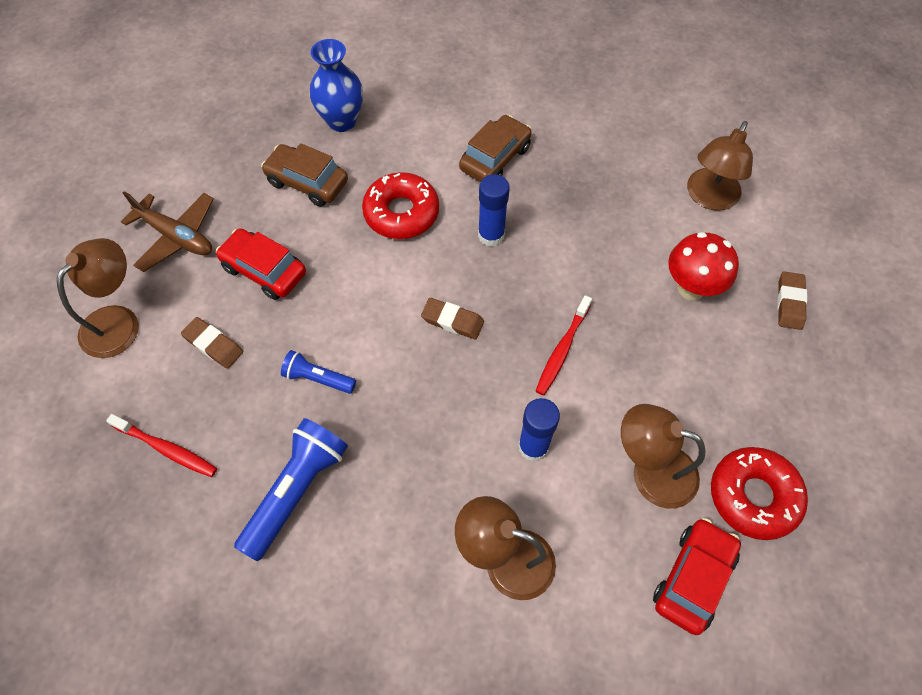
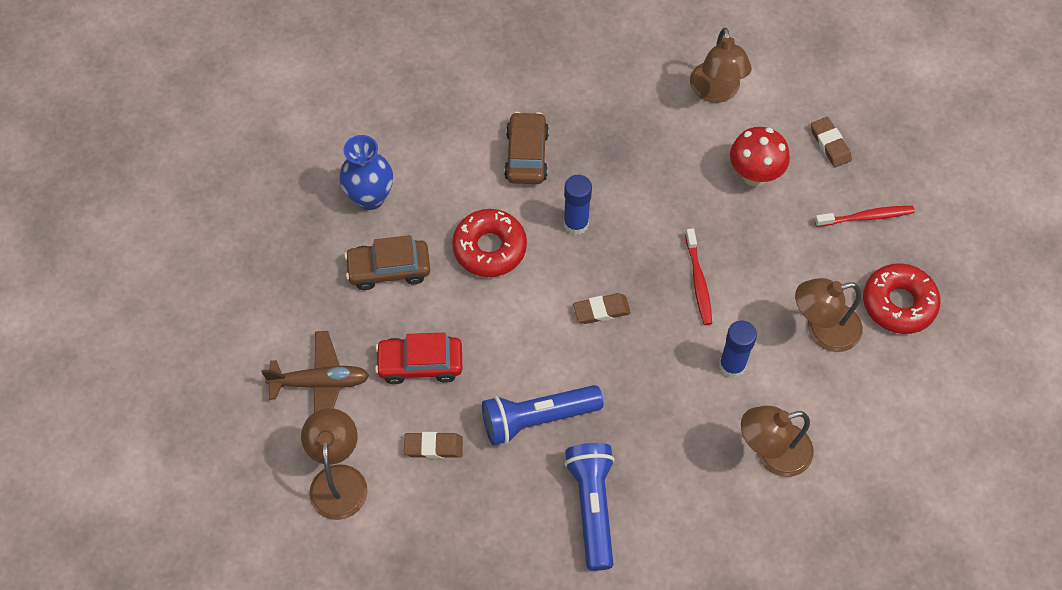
camera: 35 degrees left, 0 degrees up
(166, 449) = (469, 544): red toothbrush -> red toothbrush (866, 217)
(318, 378) = (538, 419): blue flashlight -> blue flashlight, size x1.78
(693, 578) = (898, 384): red car -> none

